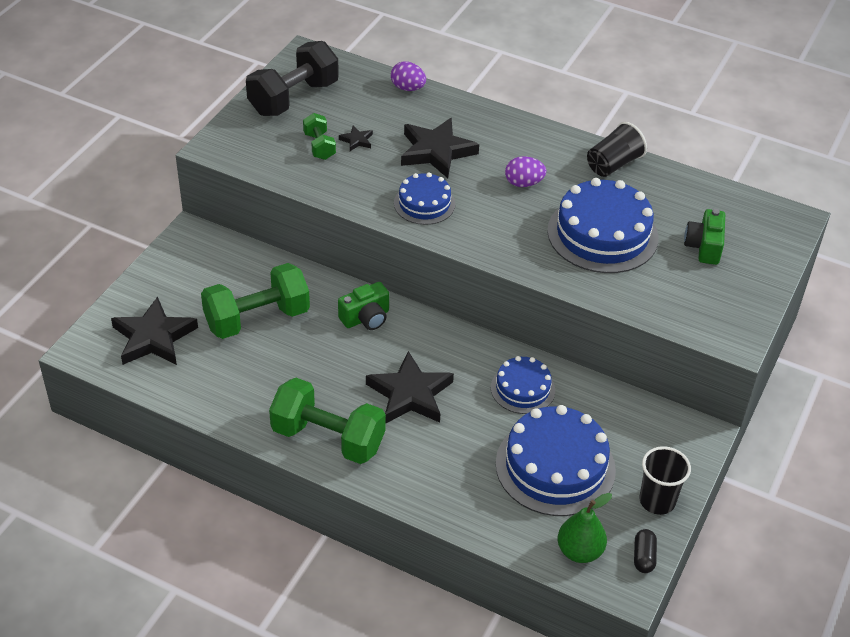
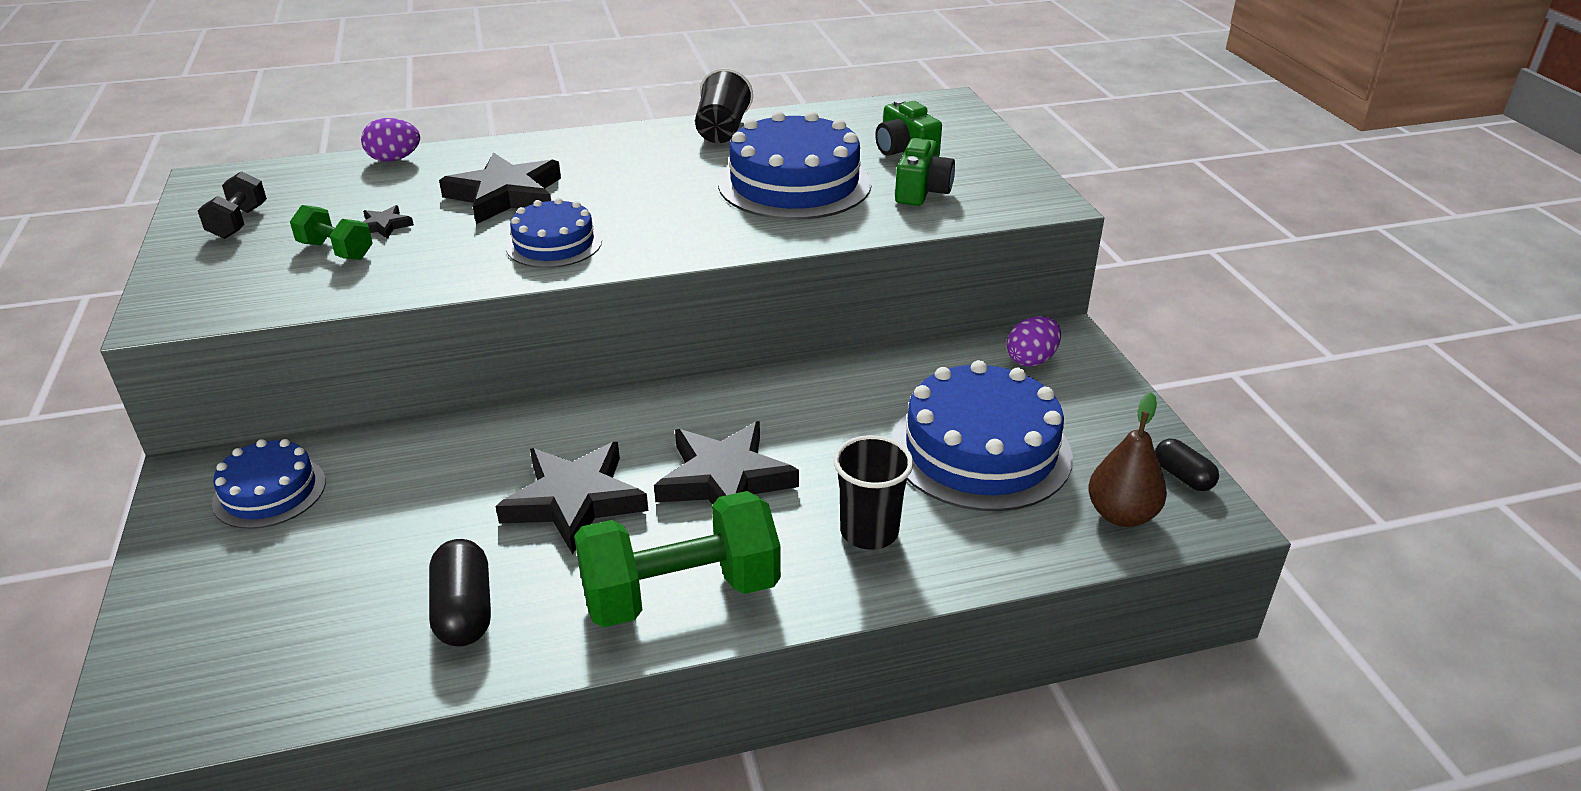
camera: 40 degrees left, 10 degrees down
(154, 337) = (256, 633): black star -> black star (575, 501)
(236, 383) = (464, 611): none -> black capsule
(257, 319) = (410, 516): green dumbbell -> none
(293, 98) = (239, 222): black dumbbell -> black dumbbell, size x0.51
(366, 318) = (568, 434): green camera -> green camera (922, 191)
(522, 389) = (845, 399): blue cake -> blue cake (269, 492)
(523, 183) = (649, 180): purple egg -> purple egg (1031, 360)
(579, 551) = (1121, 515): green pear -> brown pear
(657, 501) = (1117, 418): black cup -> black cup (869, 532)

